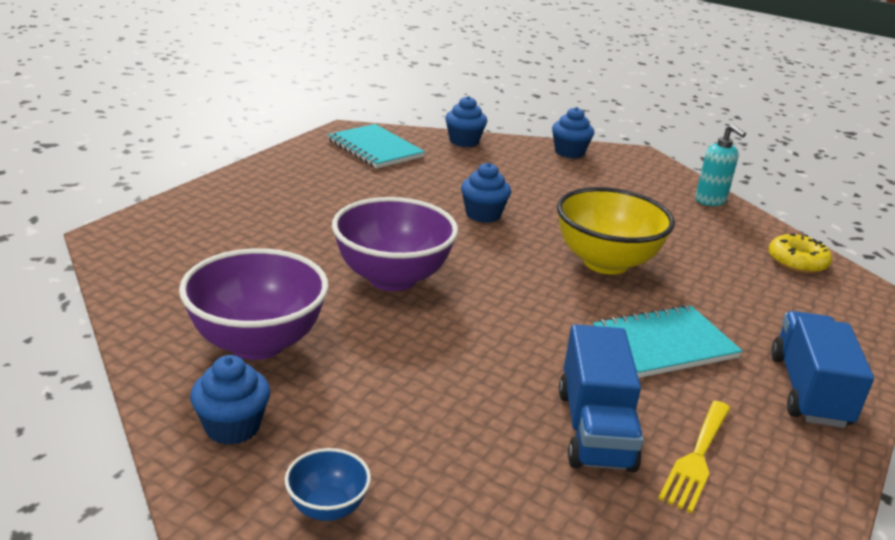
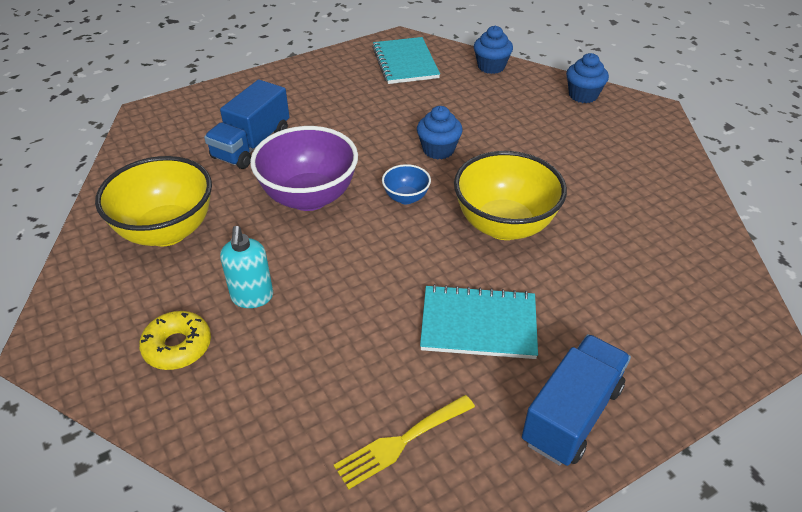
camera: 30 degrees right, 15 degrees up
(232, 427) = (97, 296): blue cupcake -> none
(257, 343) = (167, 231): purple bowl -> yellow bowl
(327, 507) = (102, 381): blue bowl -> blue bowl (406, 198)
(594, 429) = (342, 385): blue truck -> blue truck (251, 145)
(710, 201) = (680, 179): turquoise soap dispenser -> turquoise soap dispenser (252, 297)
(797, 262) = (707, 272): yellow donut -> yellow donut (177, 346)

